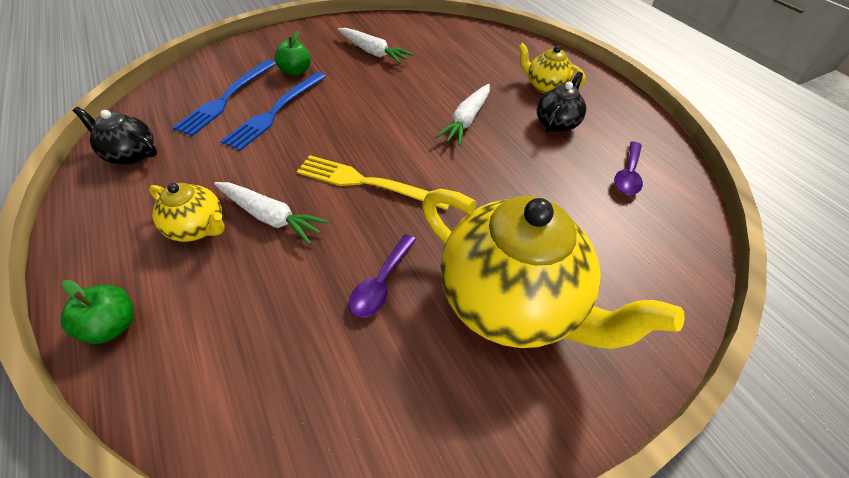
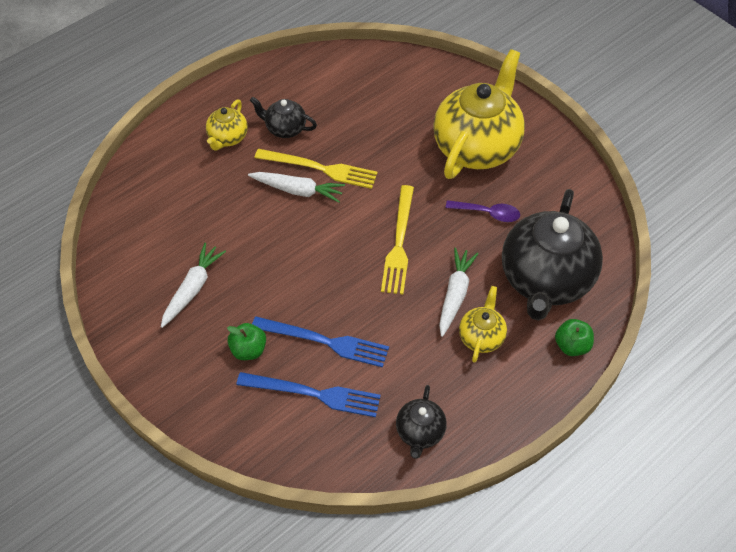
camera: 100 degrees left, 5 degrees up
(235, 324) = (545, 280): none -> black teapot
(494, 140) = (320, 169): none -> yellow fork
(628, 175) = (340, 87): purple spoon -> none

